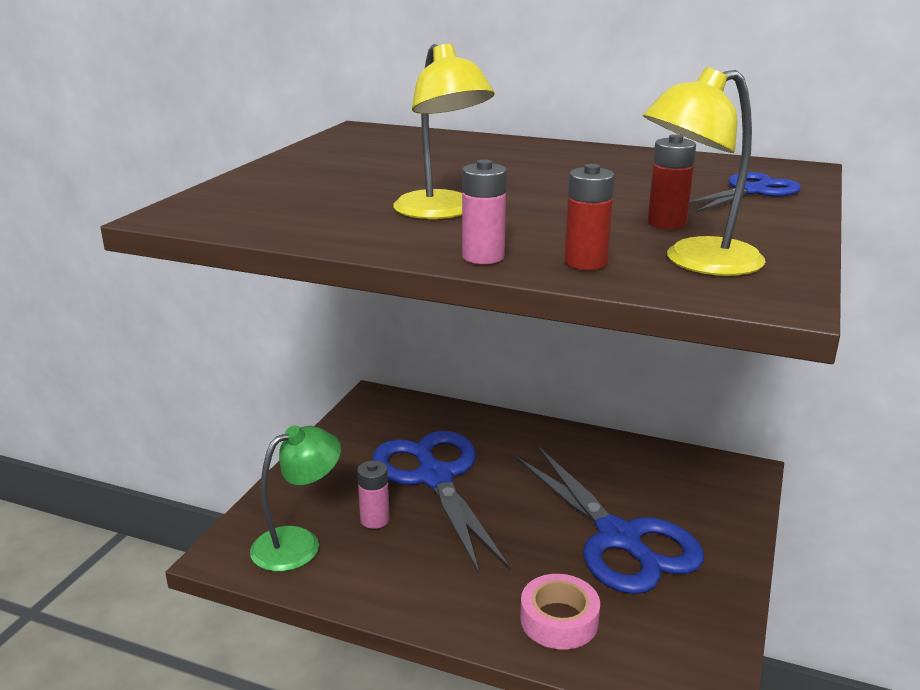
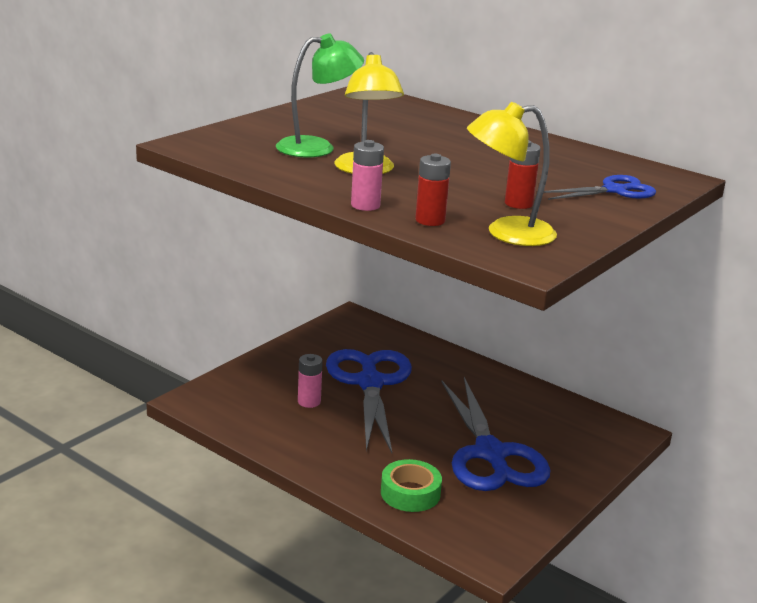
camera: 15 degrees right, 0 degrees up
(299, 543) = (246, 405): green lamp -> green lamp (317, 147)
(559, 620) = (410, 493): pink tape -> green tape

